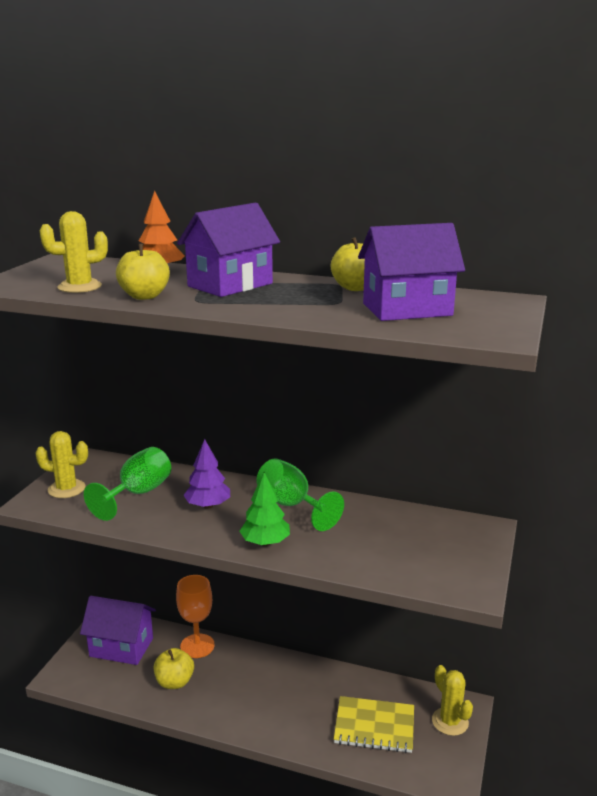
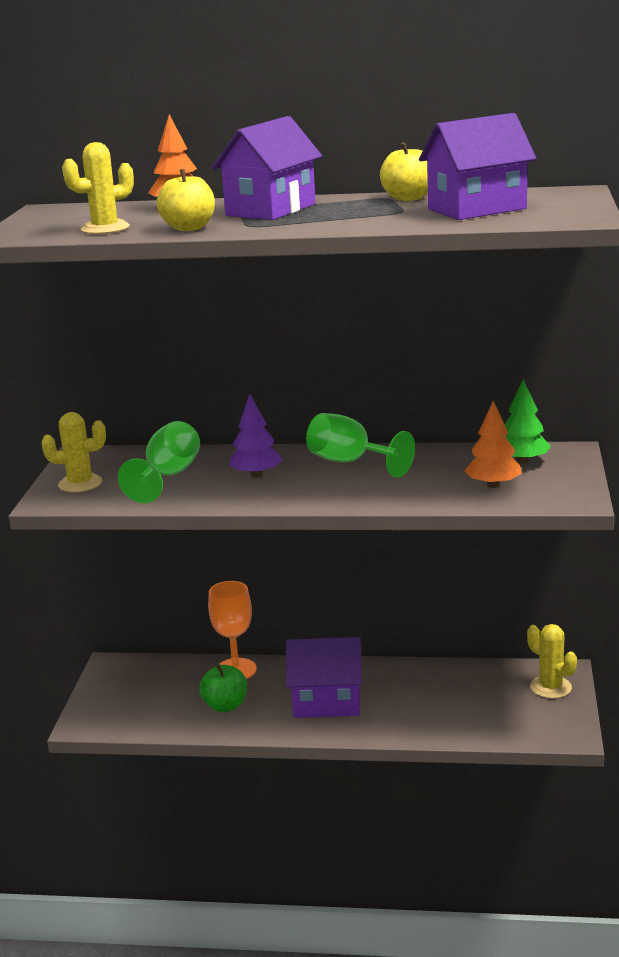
camera: 10 degrees left, 0 degrees up
(121, 647) = (144, 686): purple house -> purple house (327, 702)
(174, 682) = (225, 706): yellow apple -> green apple
(265, 542) = (340, 495): green tree -> green tree (522, 461)
(374, 726) = (470, 705): yellow notebook -> none
(403, 556) = (493, 485): none -> orange tree

